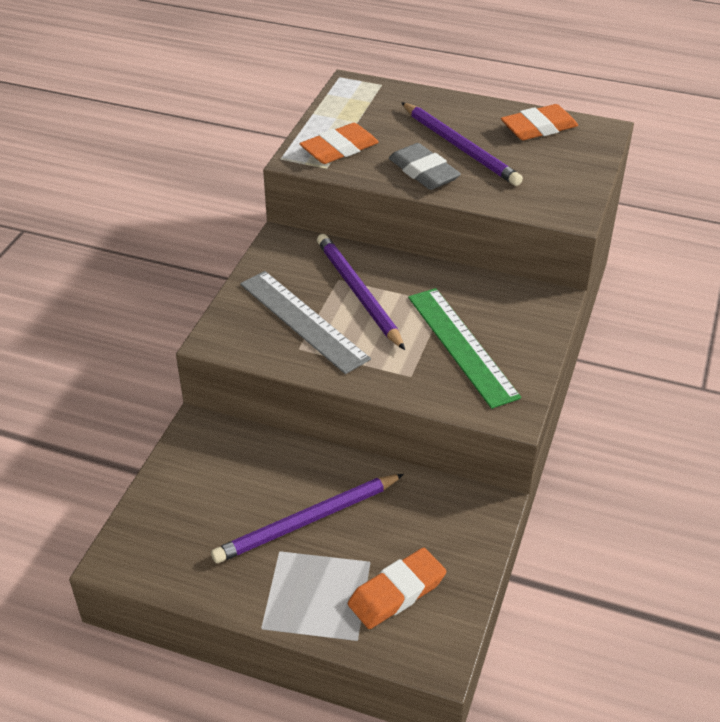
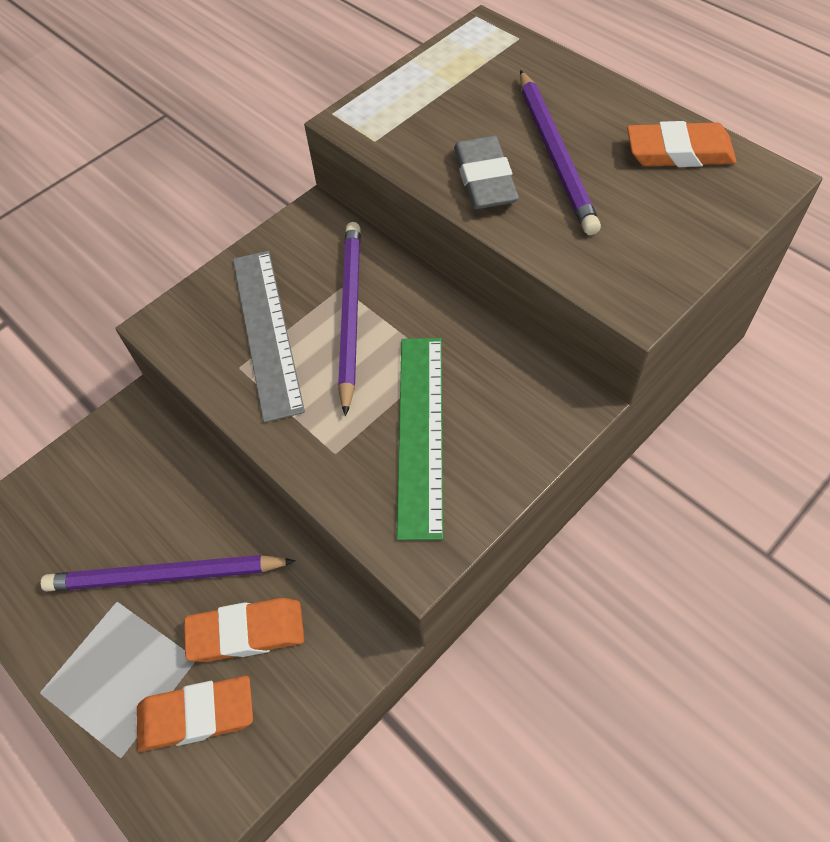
camera: 30 degrees right, 15 degrees up
(339, 149) = (406, 118): orange eraser -> orange eraser (246, 632)

